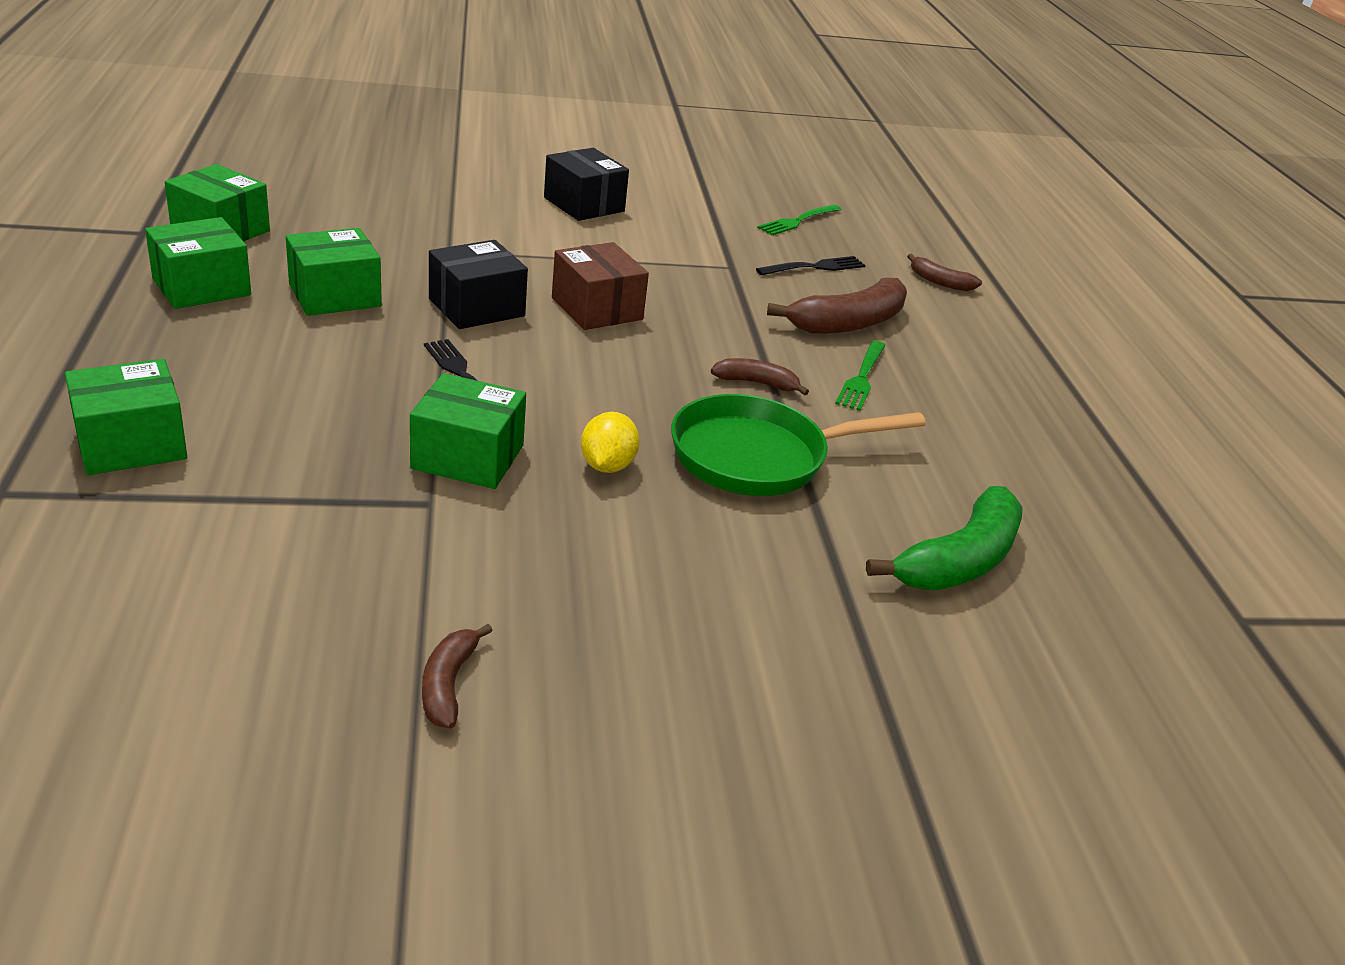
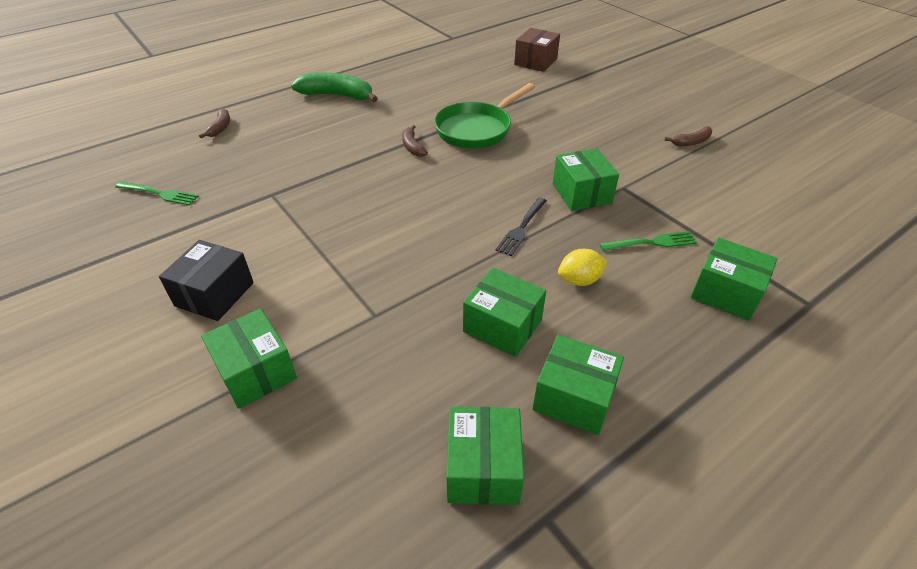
camera: 115 degrees left, 10 degrees up
(459, 194) = (256, 371): none -> green box
(476, 307) = (443, 260): black box -> none
(597, 308) = (390, 218): brown box -> brown box (535, 62)
(607, 466) = (535, 159): yellow lemon -> yellow lemon (579, 280)
(758, 457) = (476, 129): green pan -> green pan turned 90 degrees clockwise
(815, 267) = (240, 168): black fork -> none
(848, 323) = (311, 140): brown banana -> none
(861, 378) = (371, 124): green fork -> green fork (651, 242)
(959, 561) = (487, 80): green banana -> green banana (337, 95)

